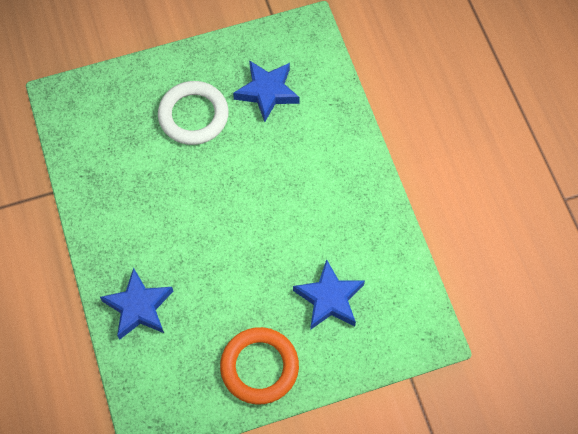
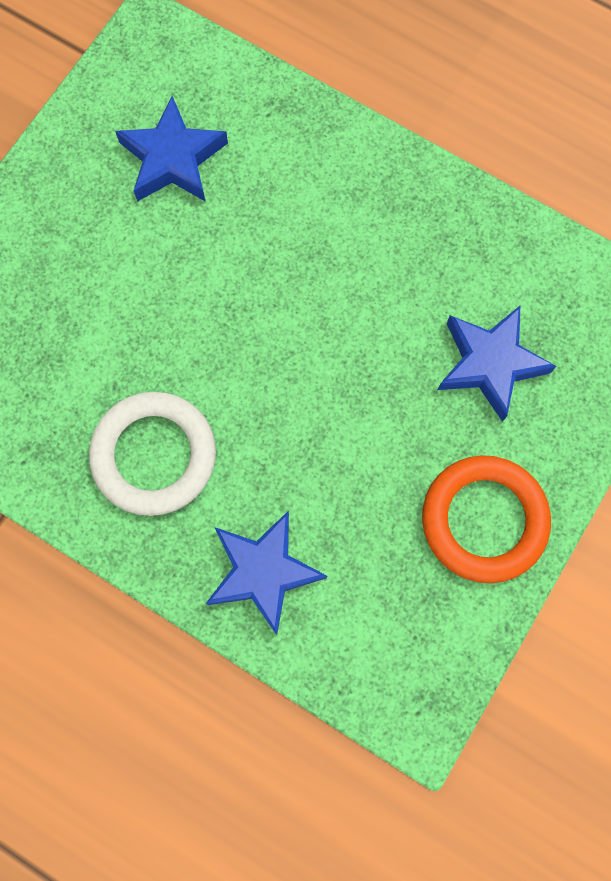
camera: 40 degrees left, 10 degrees up
(193, 115) = (103, 263): white ring -> white ring (154, 455)

